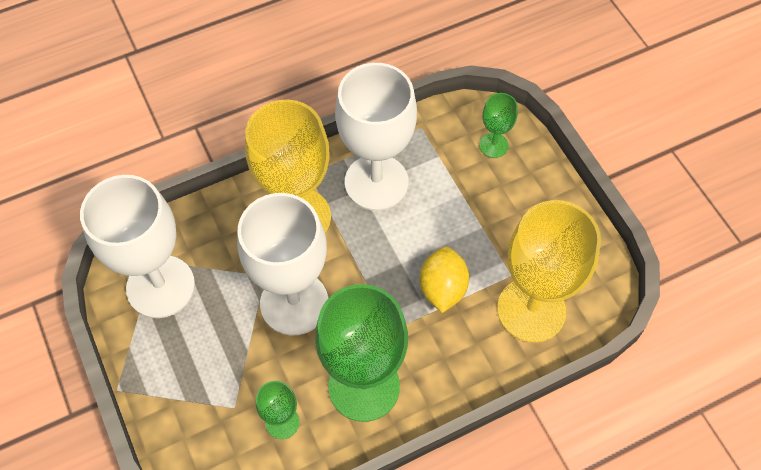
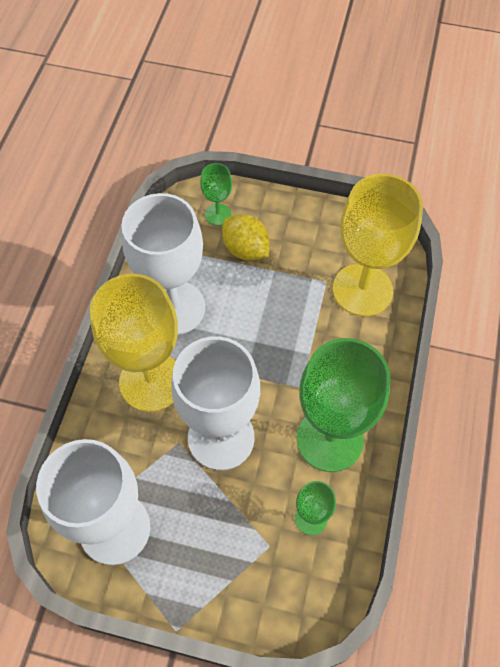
camera: 50 degrees left, 0 degrees up
(442, 288) = (298, 330): yellow lemon -> yellow lemon (245, 249)

